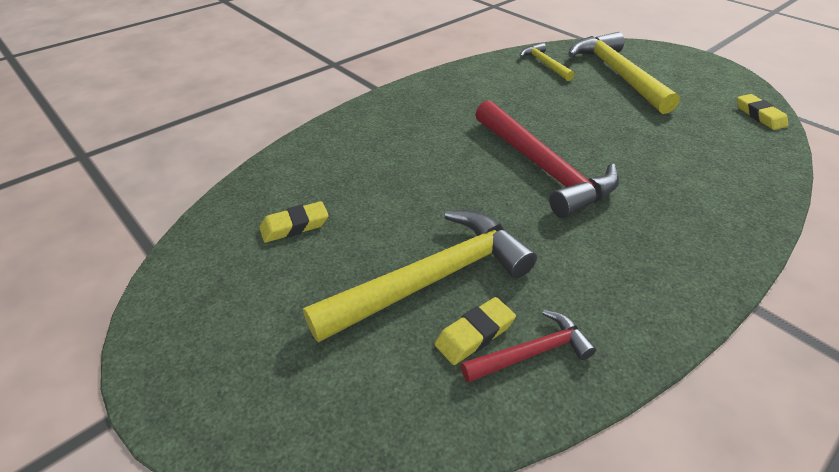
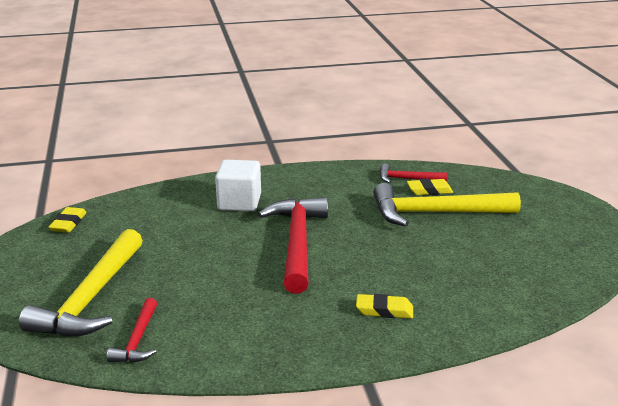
camera: 150 degrees left, 15 degrees down
(295, 226) = (514, 263): yellow eraser -> yellow eraser (384, 310)
(544, 64) = (138, 340): yellow hammer -> red hammer
(674, 198) = (239, 202): none -> white cube

